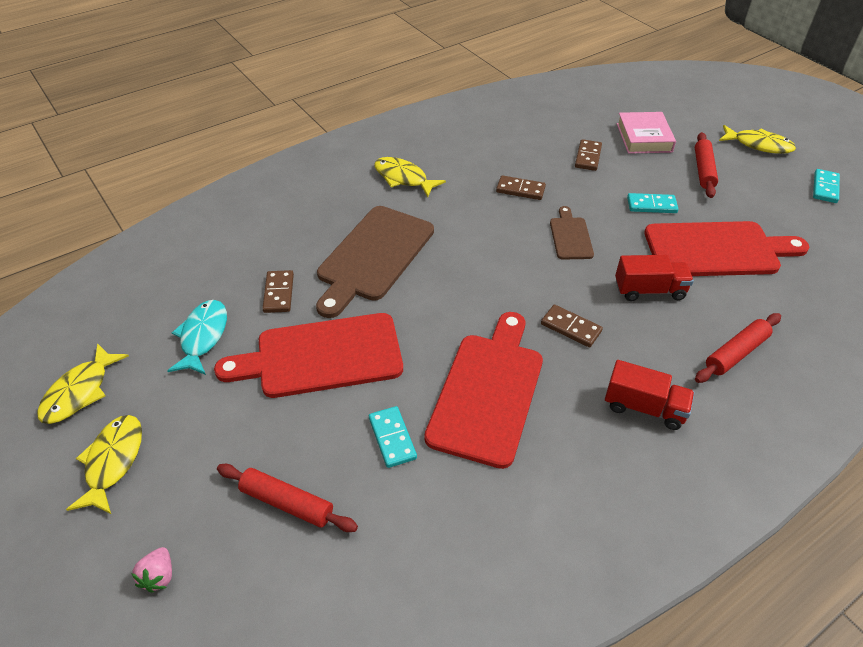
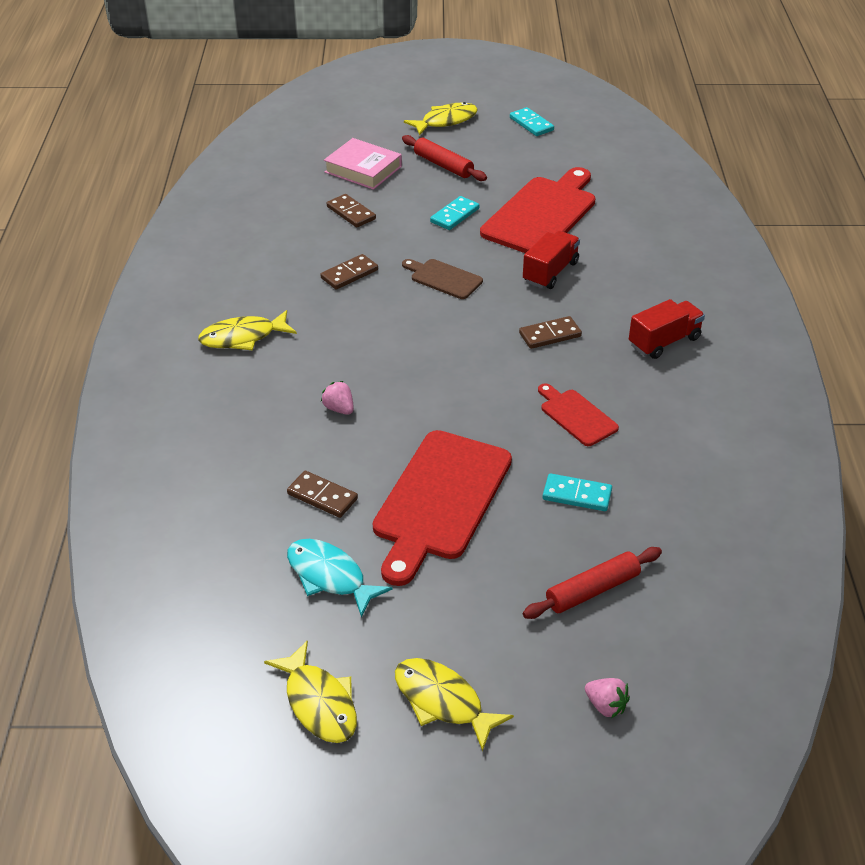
camera: 55 degrees left, 5 degrees down
(374, 256) = (339, 409): brown cutting board -> pink strawberry
(487, 392) = (576, 416): red cutting board -> red cutting board, size x0.50
(736, 353) = (653, 269): red rolling pin -> none

